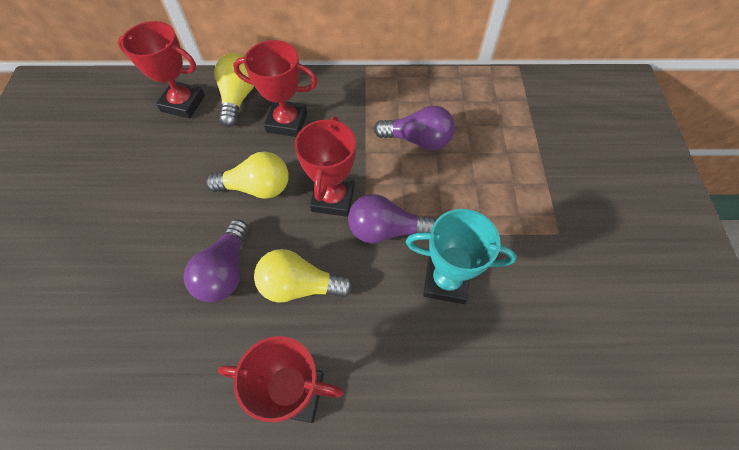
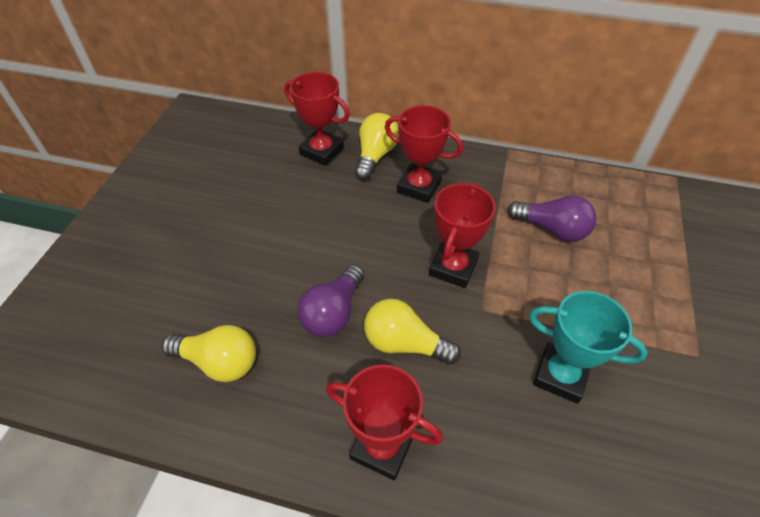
camera: 15 degrees right, 10 degrees down
(257, 187) = (378, 241): yellow light bulb -> yellow light bulb (219, 362)
(385, 230) = (503, 310): purple light bulb -> none

